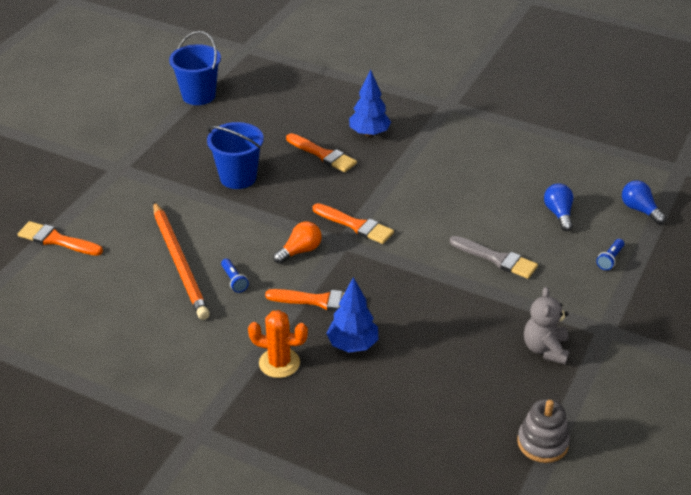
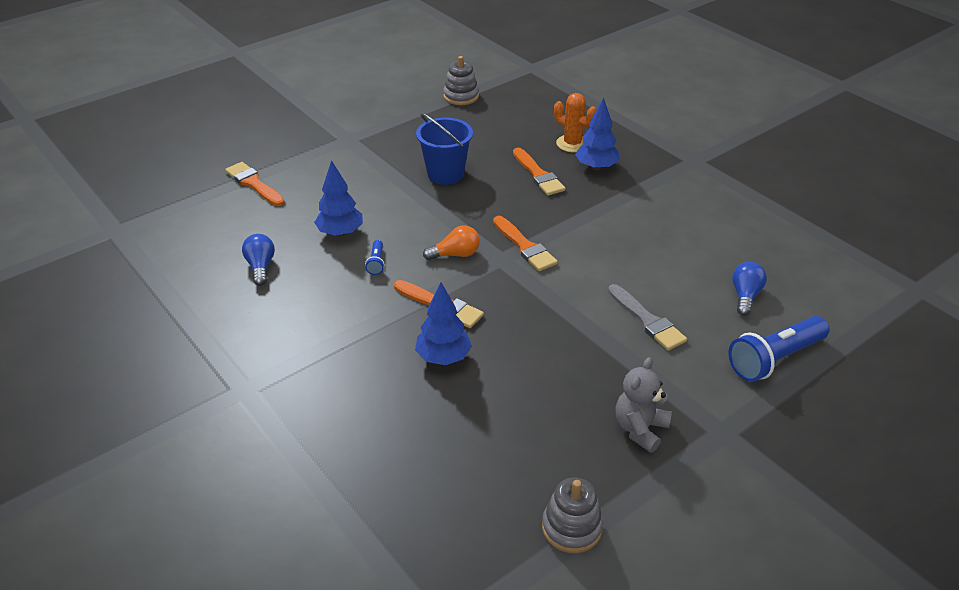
camera: 25 degrees right, 0 degrees up
(179, 263) = (340, 233): orange pencil -> blue tree
(198, 95) = (461, 96): blue bucket -> grey stacking toy
(279, 363) = (362, 351): orange cactus -> orange cactus (572, 144)
(610, 259) = (774, 359): blue flashlight -> blue flashlight, size x2.20
(640, 210) = (842, 318): blue light bulb -> blue light bulb (260, 267)

